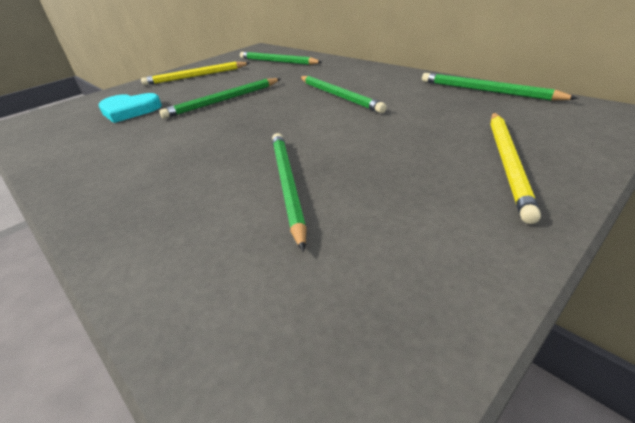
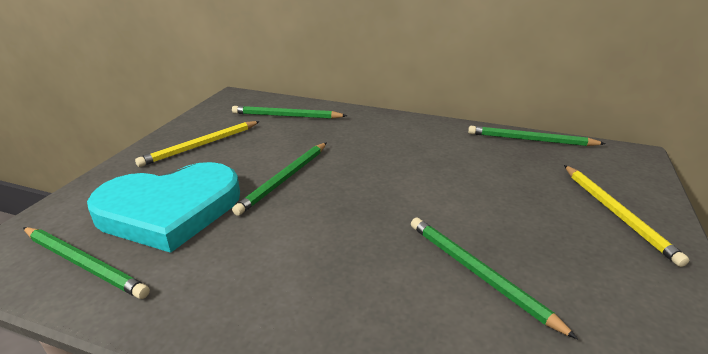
camera: 30 degrees left, 5 degrees down
(129, 110) = (169, 210): turquoise heart -> turquoise heart, size x1.79
(339, 96) = (408, 158): green pencil -> green pencil (84, 264)

